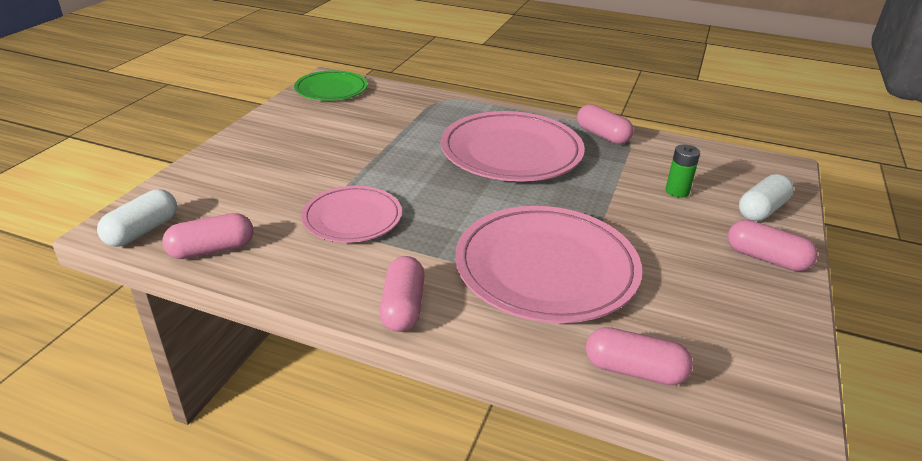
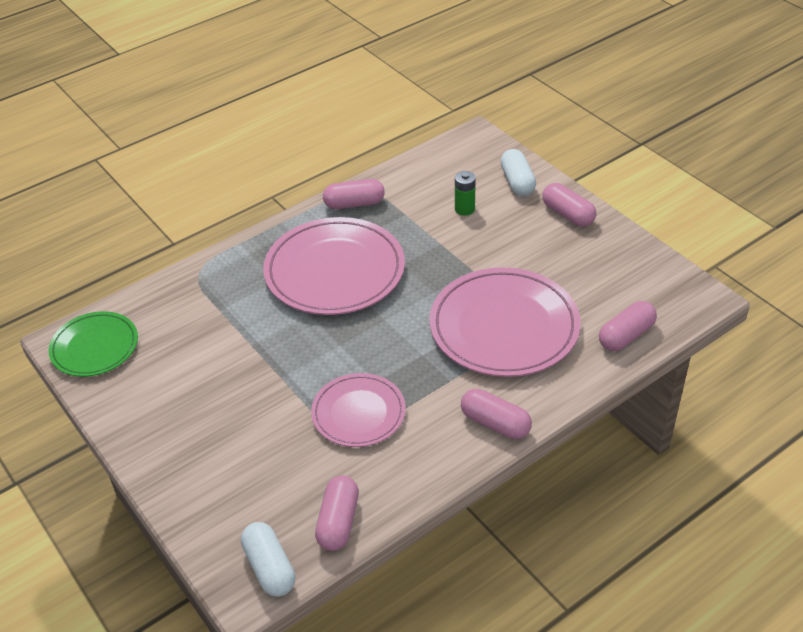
camera: 55 degrees left, 10 degrees up
(766, 259) = (568, 214): pink capsule -> pink capsule turned 75 degrees clockwise

